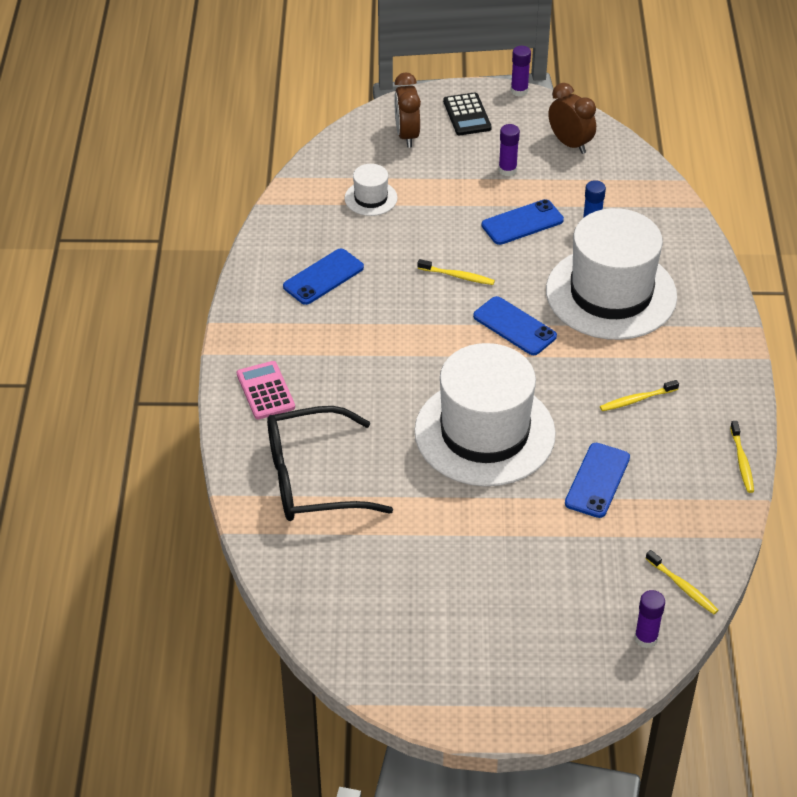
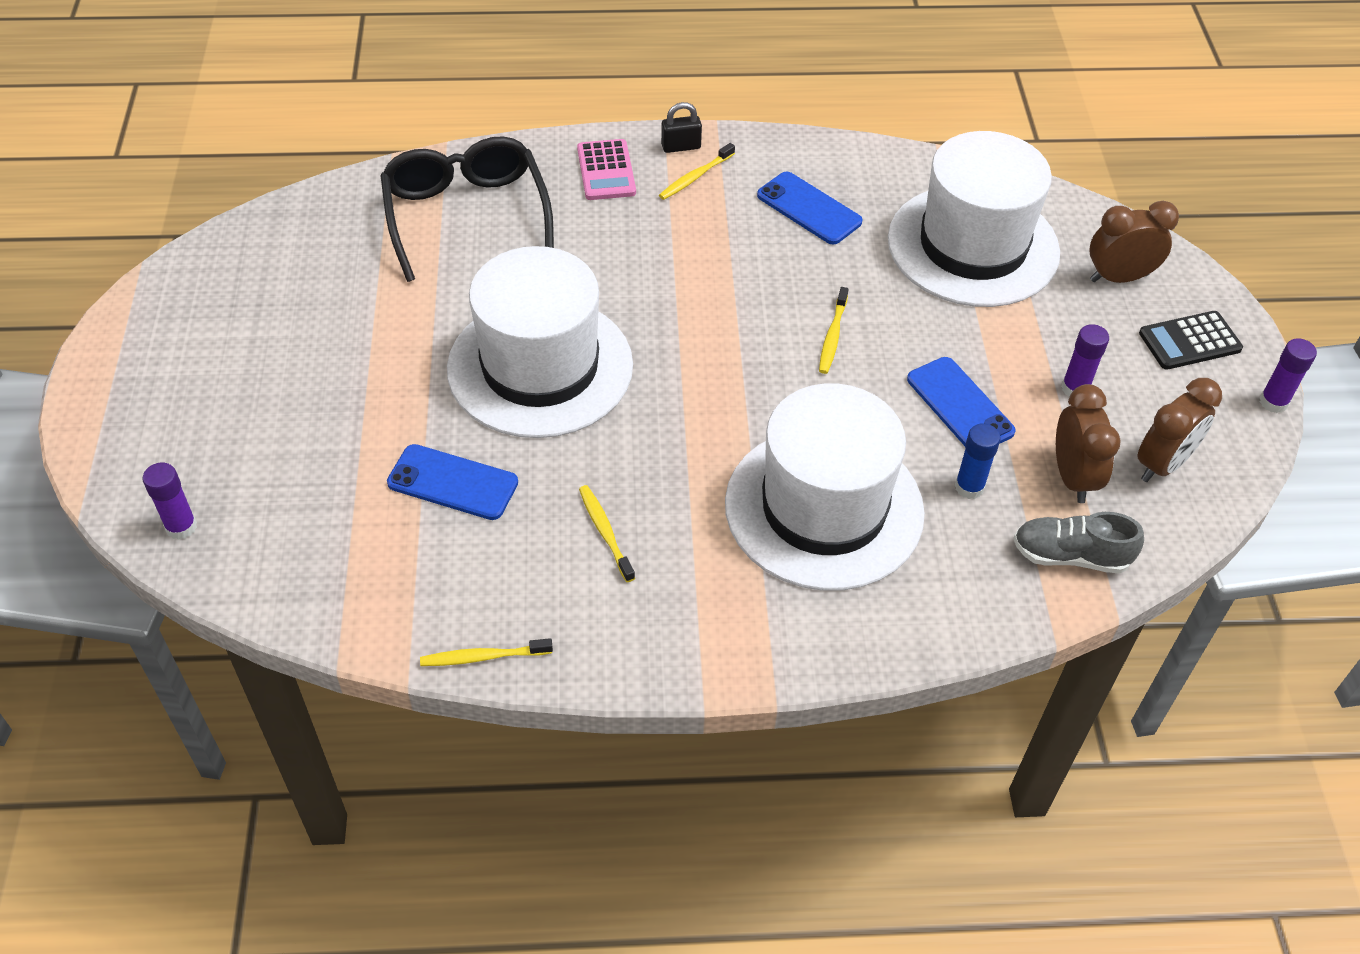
camera: 85 degrees right, 5 degrees up
(241, 345) = (681, 146): none -> black padlock
(265, 391) = (606, 171): pink calculator -> pink calculator turned 105 degrees clockwise
(371, 198) = (973, 246): white hat -> white hat, size x2.34
(514, 326) = (740, 396): blue phone -> none
(581, 182) = (1073, 477): none -> brown clock
(642, 192) = (1070, 556): none -> grey shoe
(682, 586) = (259, 571): yellow toothbrush -> yellow toothbrush (695, 177)

